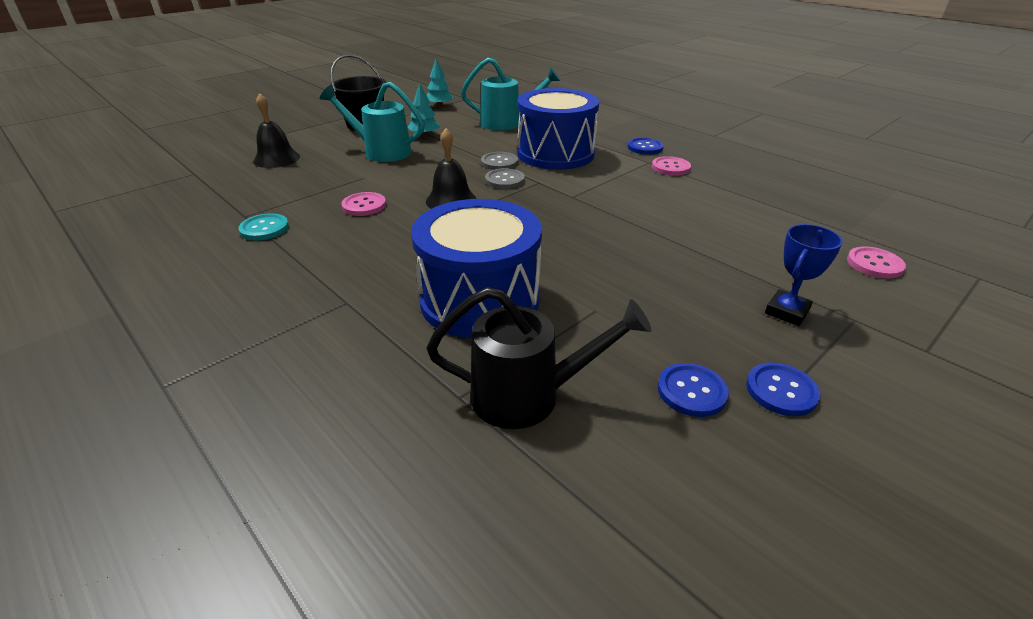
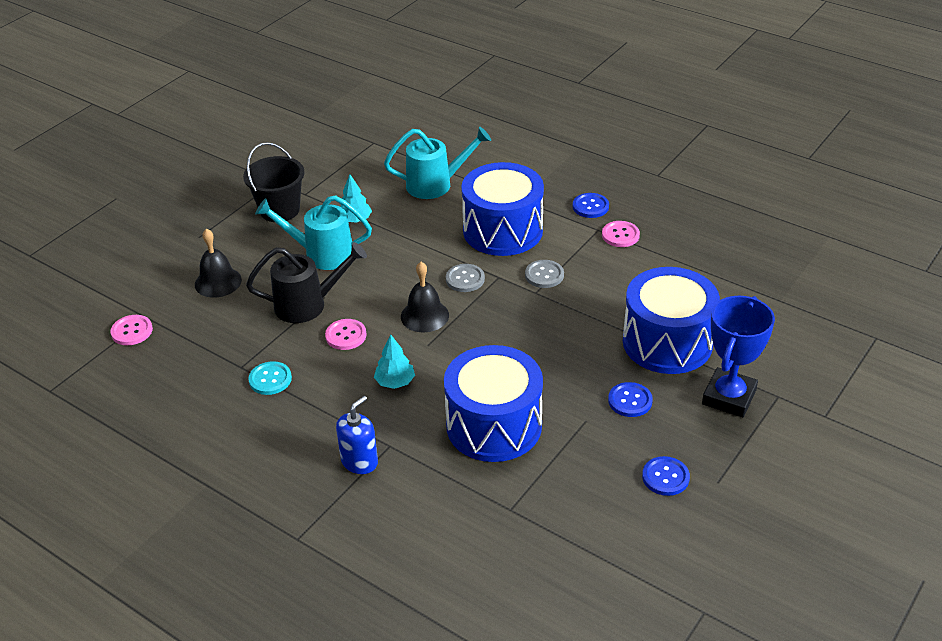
camera: 10 degrees left, 5 degrees up
(302, 313) = (359, 462): none -> blue soap dispenser
(439, 106) = (347, 162): turquoise tree -> turquoise tree (395, 382)
(499, 162) = (450, 253): grey button -> grey button (544, 275)
(529, 396) = (557, 500): black watering can -> black watering can (308, 305)
(710, 251) = (667, 342): none -> blue drum
(781, 391) = (724, 466): blue button -> blue button (630, 401)
(786, 312) = (729, 397): blue trophy -> blue trophy, size x1.64
(874, 264) = (798, 336): pink button -> pink button (132, 331)

